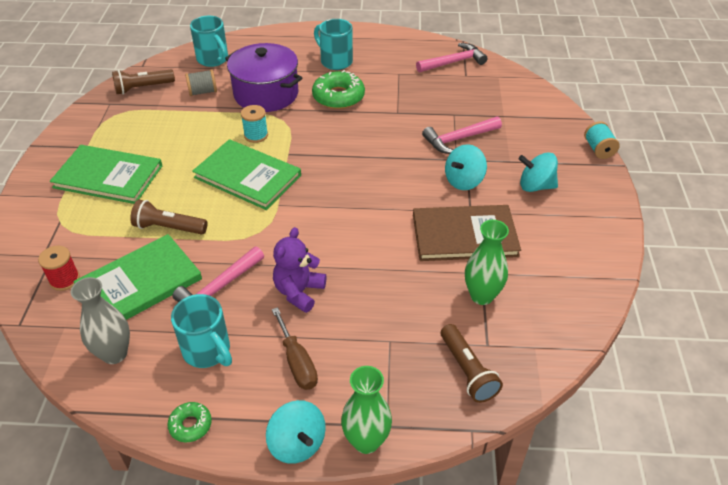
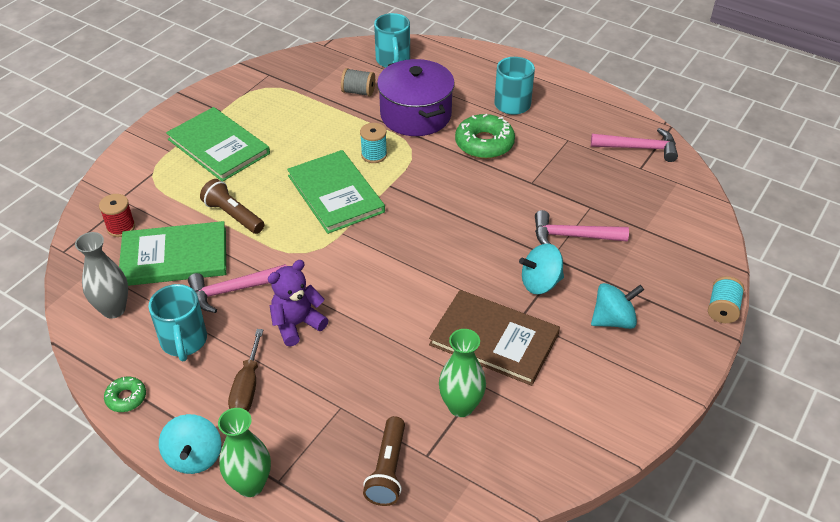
camera: 30 degrees right, 0 degrees up
(143, 88) = (308, 69): brown flashlight -> none
(535, 186) = (613, 320): turquoise spinning top -> turquoise spinning top turned 120 degrees clockwise

